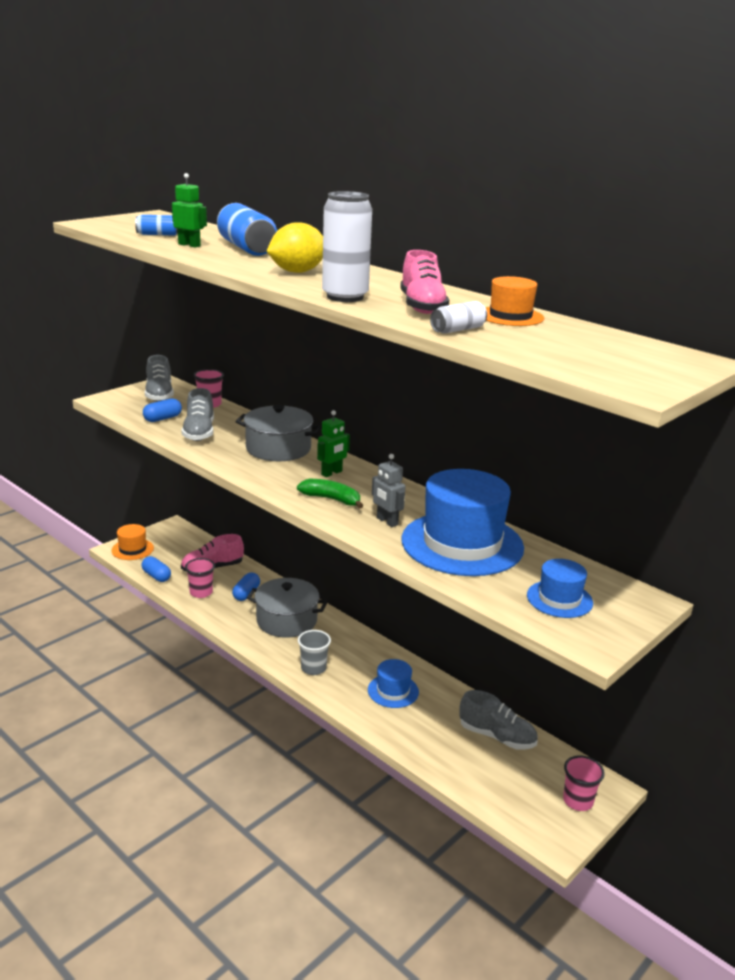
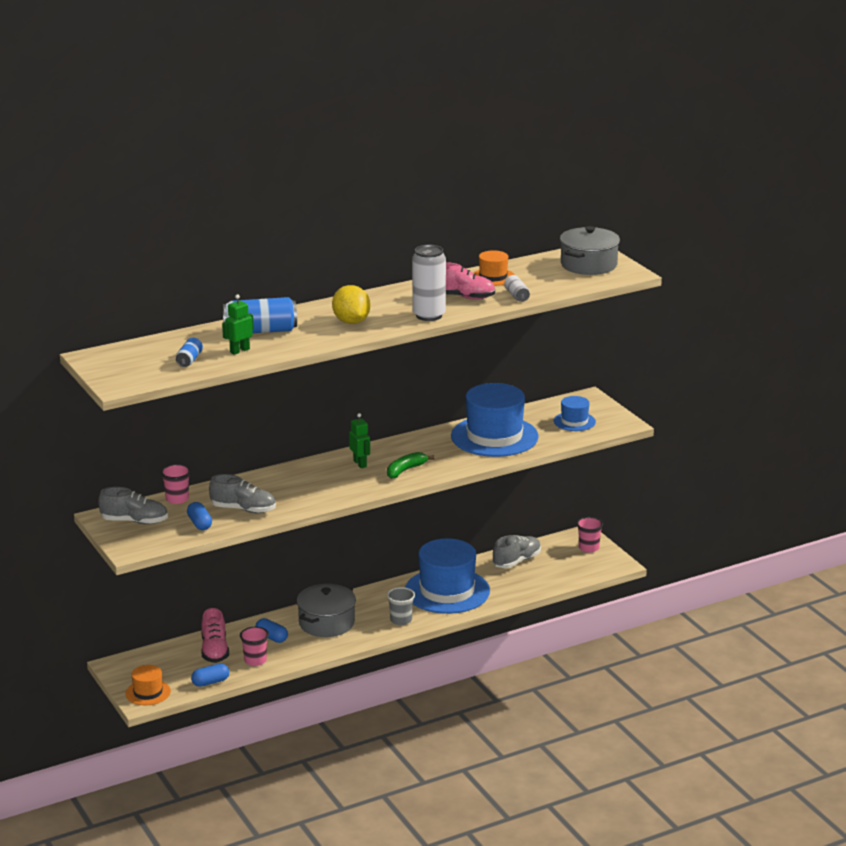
camera: 70 degrees left, 0 degrees up
(278, 449) = (300, 479): grey pot -> grey pot (588, 265)
(387, 521) = (450, 456): grey robot -> none
(393, 691) = (447, 591): blue hat -> blue hat, size x2.05

